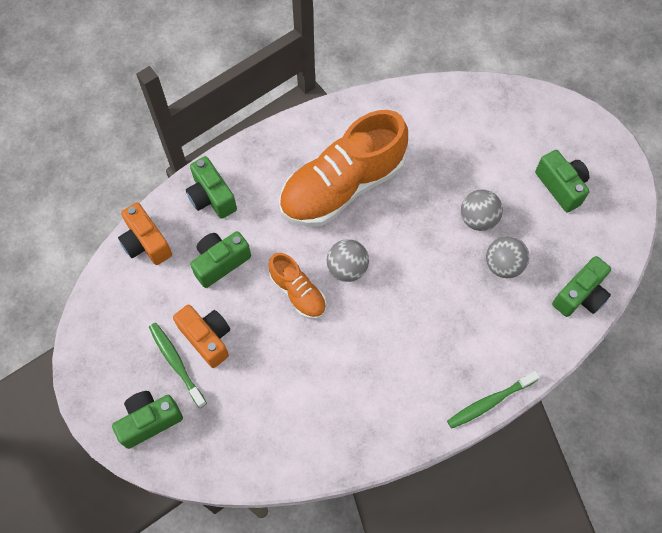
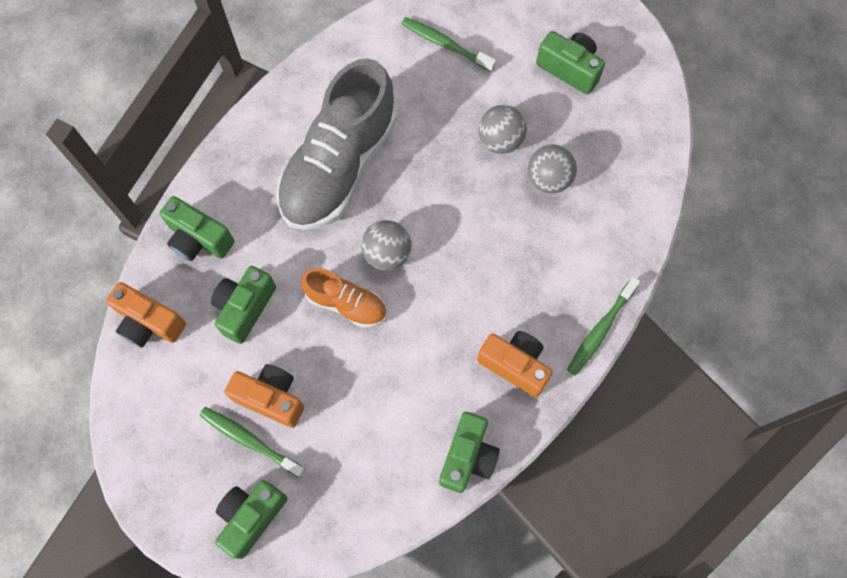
camera: 25 degrees left, 5 degrees up
(342, 186) = (339, 165): orange shoe -> grey shoe
(406, 398) = (515, 365): none -> orange camera
(469, 128) = (445, 44): none -> green toothbrush
(580, 295) = (640, 177): green camera -> green camera (468, 457)

